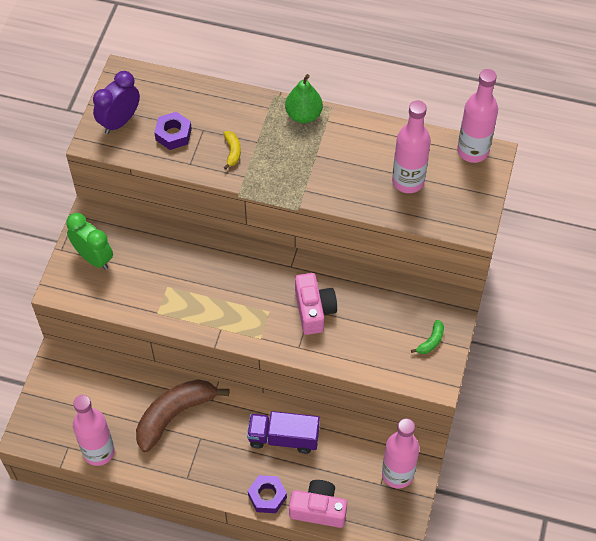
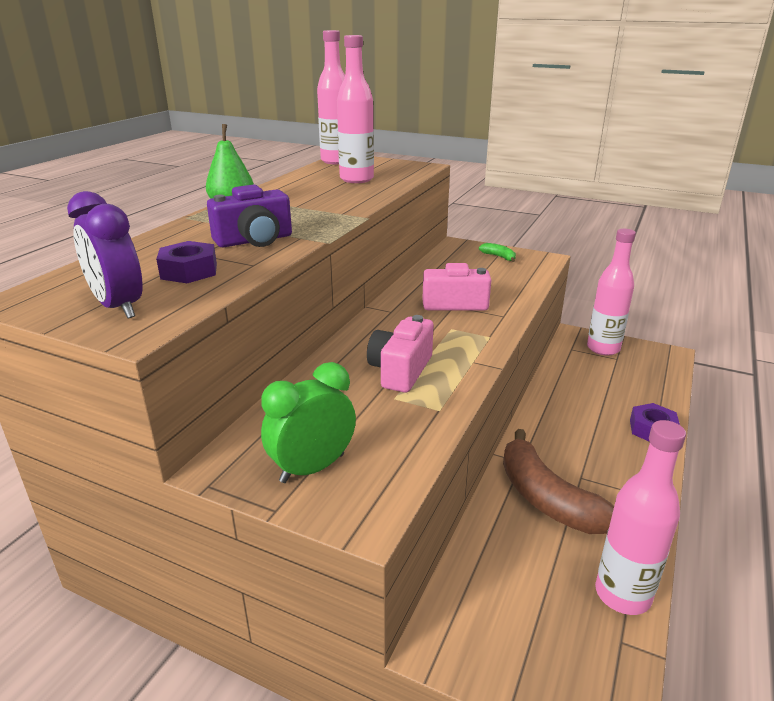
camera: 80 degrees left, 30 degrees down
(232, 151) = (254, 240): yellow banana -> purple camera
(283, 438) = (572, 411): purple truck -> none
(318, 509) = (657, 396): pink camera -> pink camera (400, 370)

